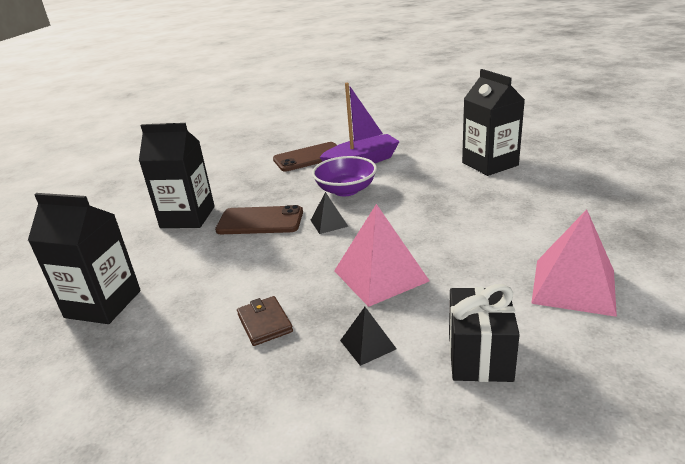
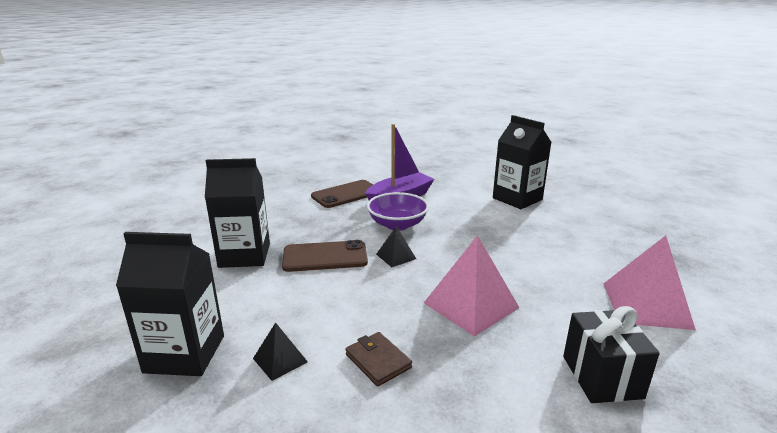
camera: 15 degrees left, 5 degrees down
(368, 344) = (493, 374): black pyramid -> black pyramid (280, 360)

